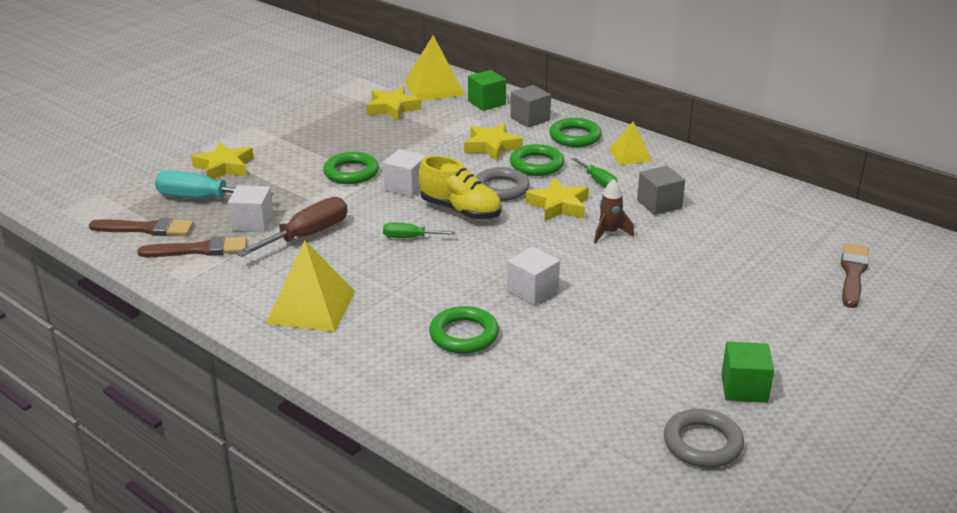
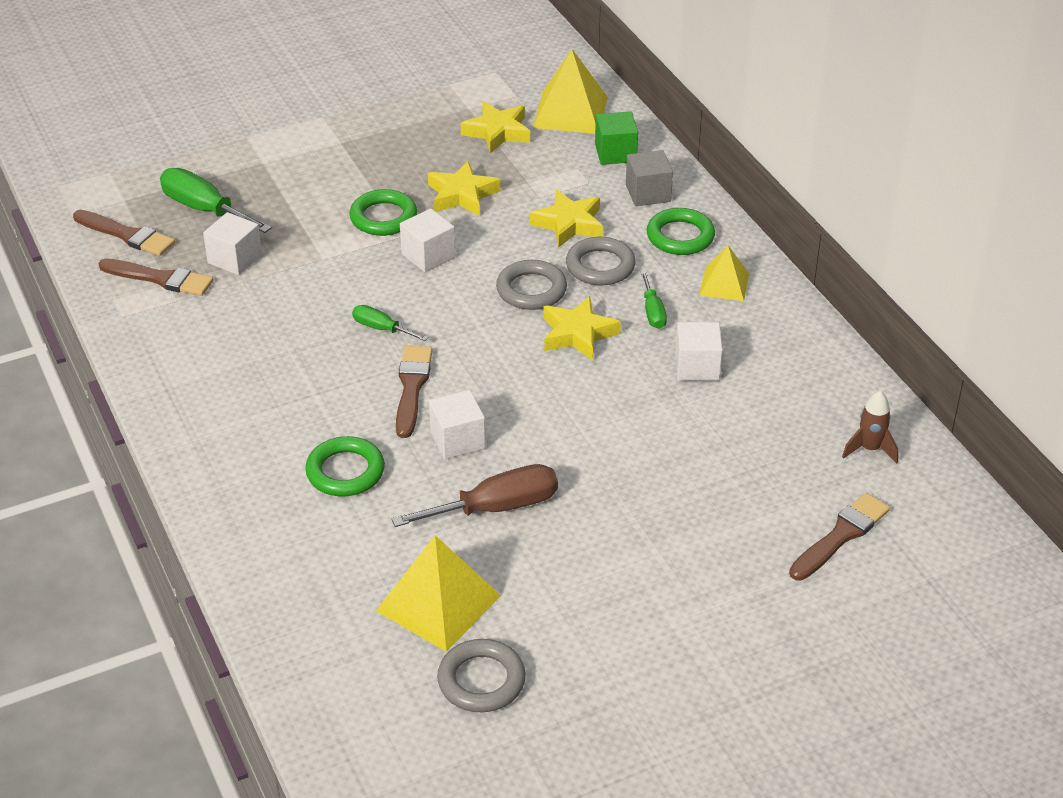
camera: 25 degrees right, 10 degrees up
(201, 198) = (204, 209): turquoise screwdriver -> green screwdriver
(224, 167) = (255, 171): yellow star -> yellow star (462, 195)
(307, 235) = (278, 293): brown screwdriver -> brown screwdriver (496, 508)
(311, 307) = (221, 387): yellow pyramid -> yellow pyramid (438, 603)
(460, 210) = (463, 308): yellow shoe -> none
(467, 267) = (412, 387): none -> brown brush
(536, 164) = (600, 266): green ring -> grey ring
(609, 233) = (604, 390): brown rocket -> brown rocket (870, 449)
(659, 204) = (697, 367): grey cube -> white cube
(744, 388) = (580, 635): green cube -> none

